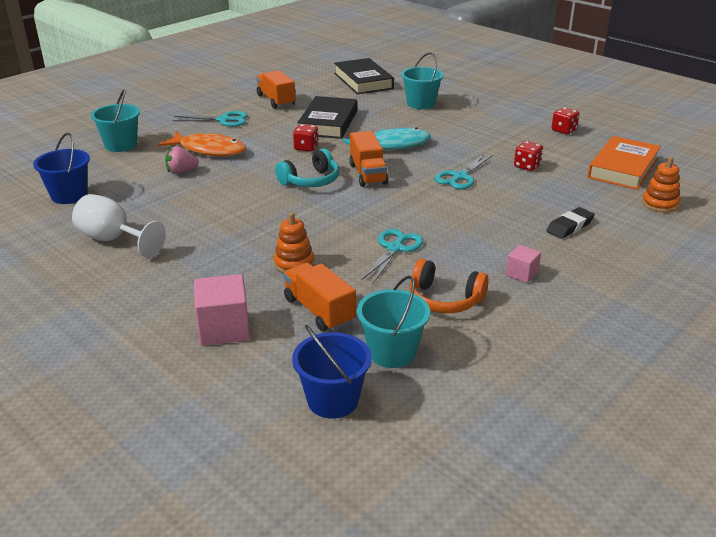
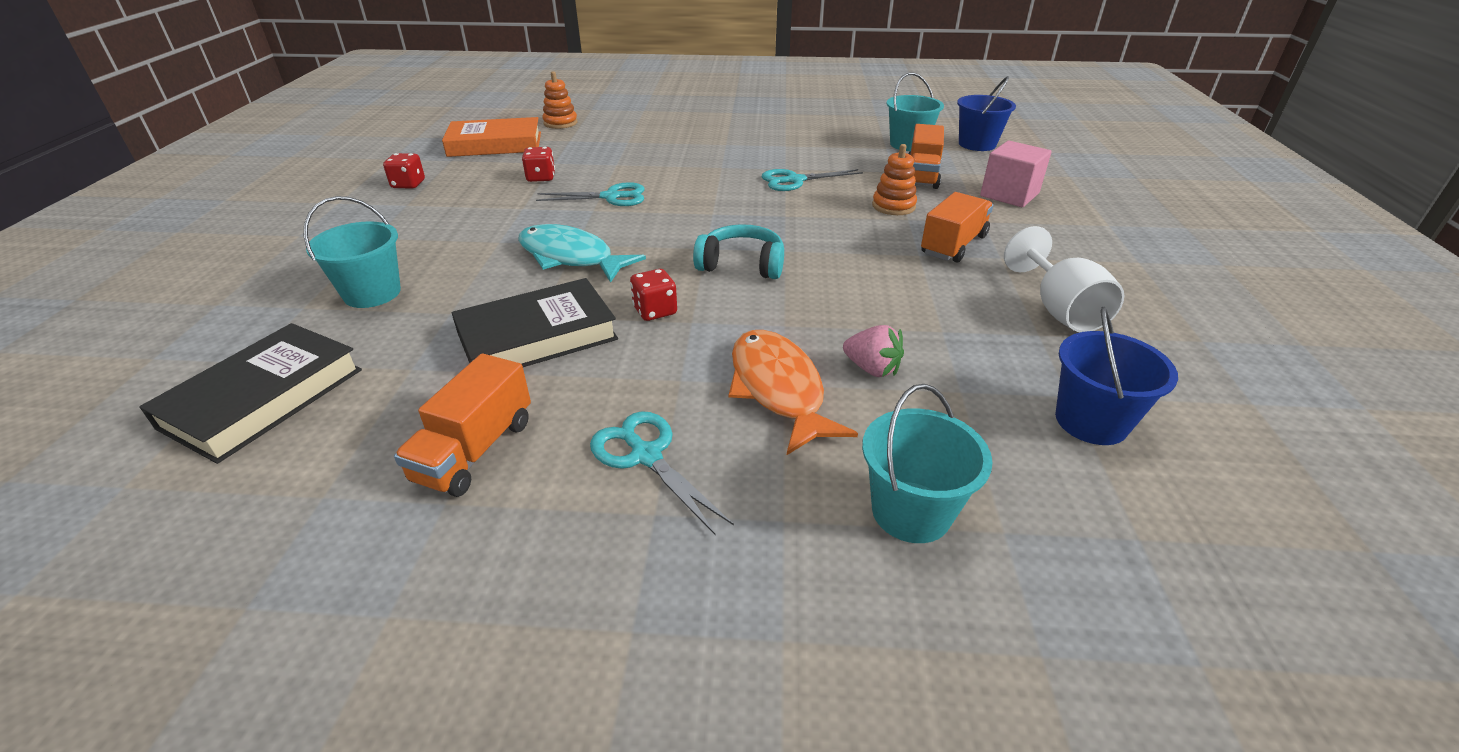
camera: 130 degrees left, 5 degrees up
(368, 174) = (673, 241): orange truck -> orange truck (953, 245)
(444, 299) = (826, 147): orange headphones -> none
(521, 274) = (749, 137): pink cube -> none
(569, 227) = (650, 139): black eraser -> none

